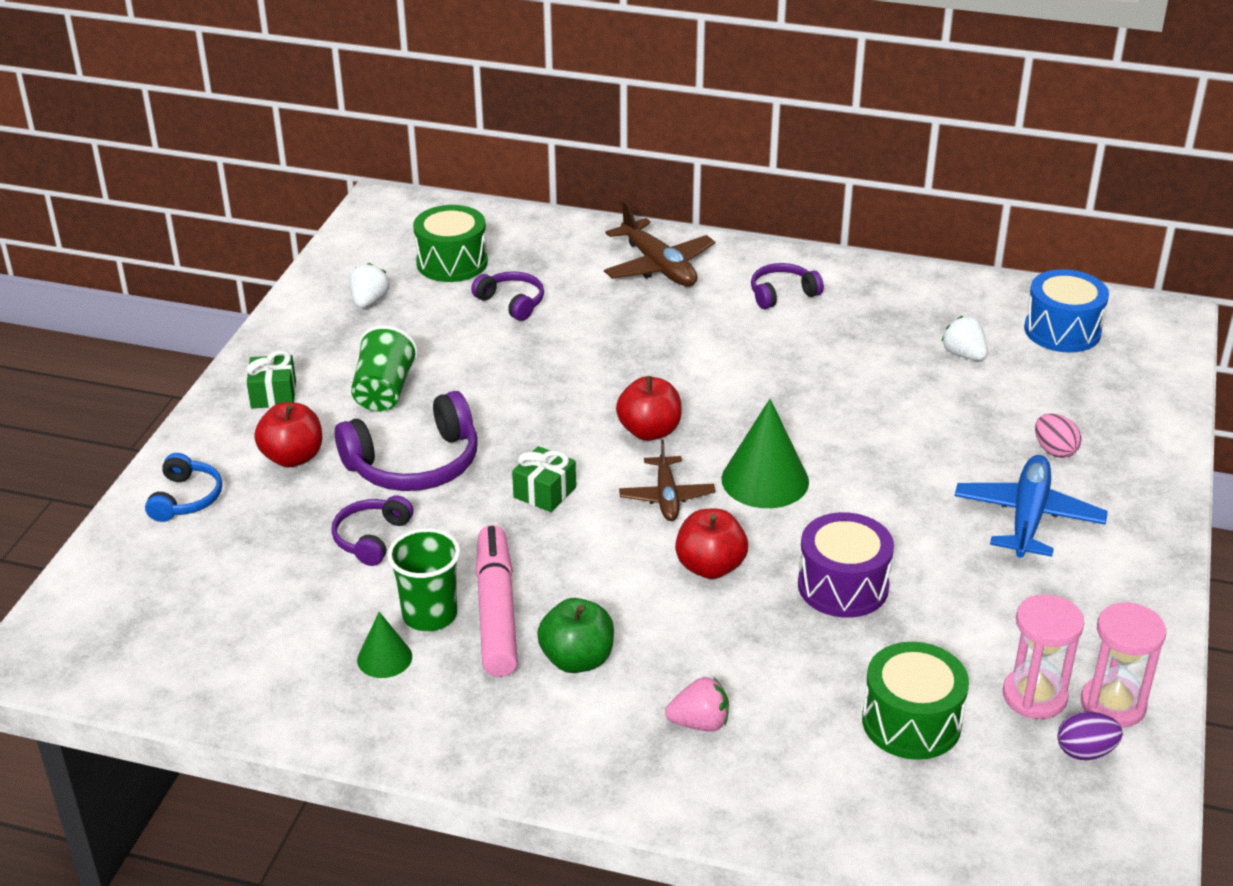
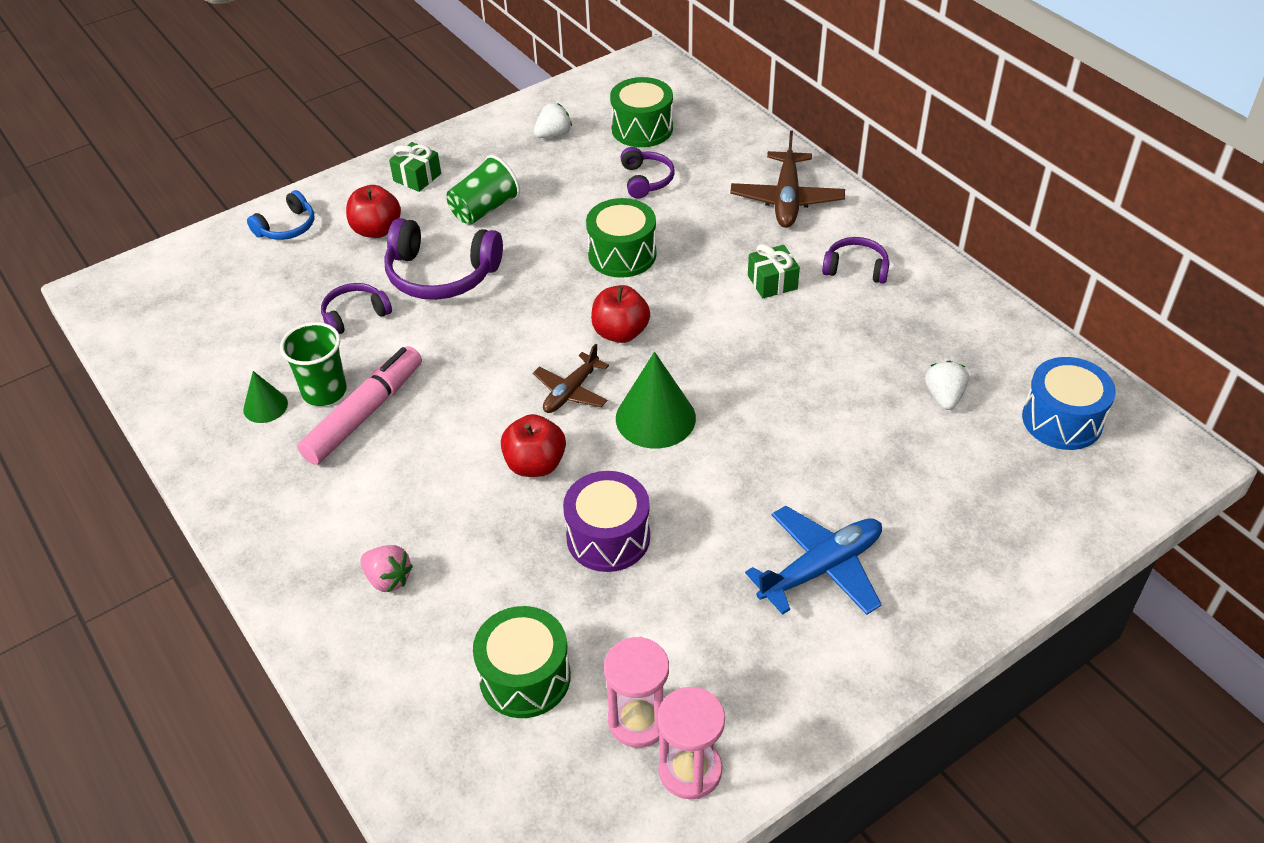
camera: 40 degrees right, 10 degrees up
(545, 492) = (496, 342): green gift -> green gift (772, 282)
(569, 370) = (622, 254): none -> green drum
(577, 659) = (370, 480): green apple -> none
(1054, 450) = (917, 524): pink egg -> none
(1085, 752) = (620, 792): purple egg -> none

